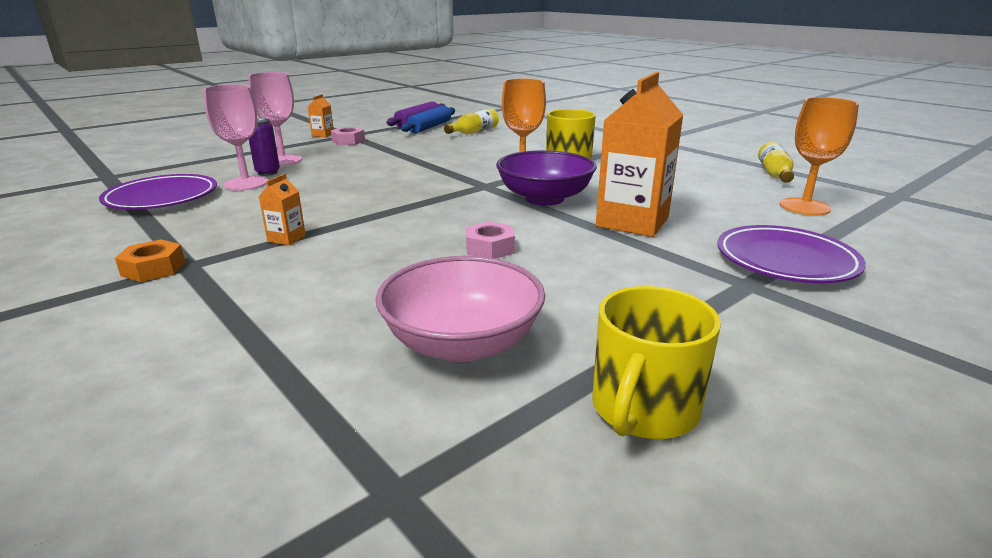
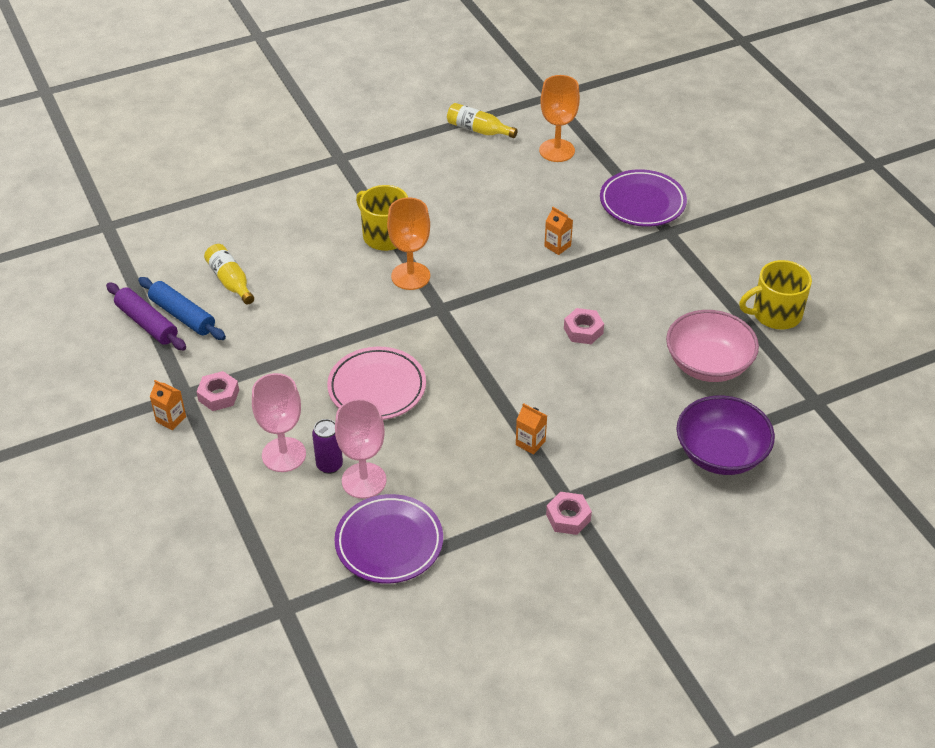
camera: 75 degrees left, 20 degrees up
(153, 268) = (568, 517): orange nut -> pink nut
(365, 176) = (377, 388): none -> pink plate
(544, 198) = (489, 279): purple bowl -> purple bowl (720, 454)
(632, 222) = (557, 246): orange carton -> orange carton, size x0.43
(643, 409) = (775, 314): yellow mug -> yellow mug turned 120 degrees clockwise

